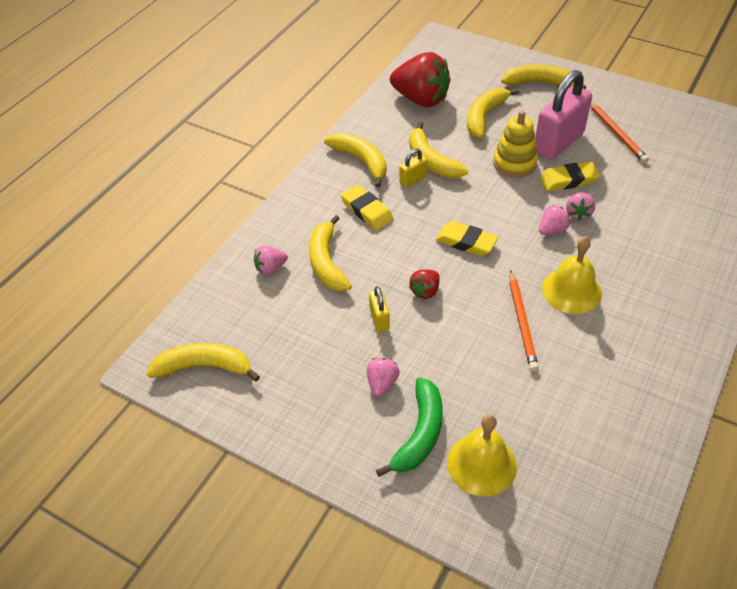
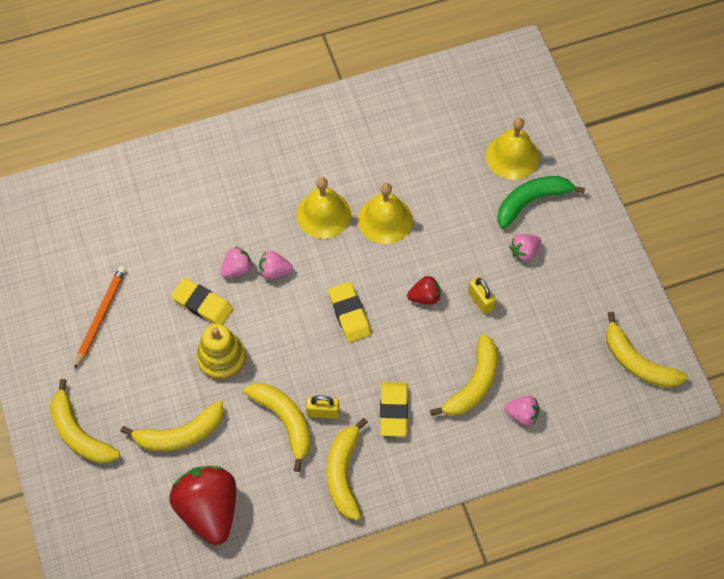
camera: 140 degrees left, 15 degrees up
(379, 319) = (480, 301): yellow padlock -> yellow padlock turned 60 degrees counterclockwise
(431, 160) = (284, 421): yellow banana -> yellow banana turned 45 degrees counterclockwise
(522, 322) = (385, 219): orange pencil -> yellow bell
(558, 142) = (159, 348): pink padlock -> none

